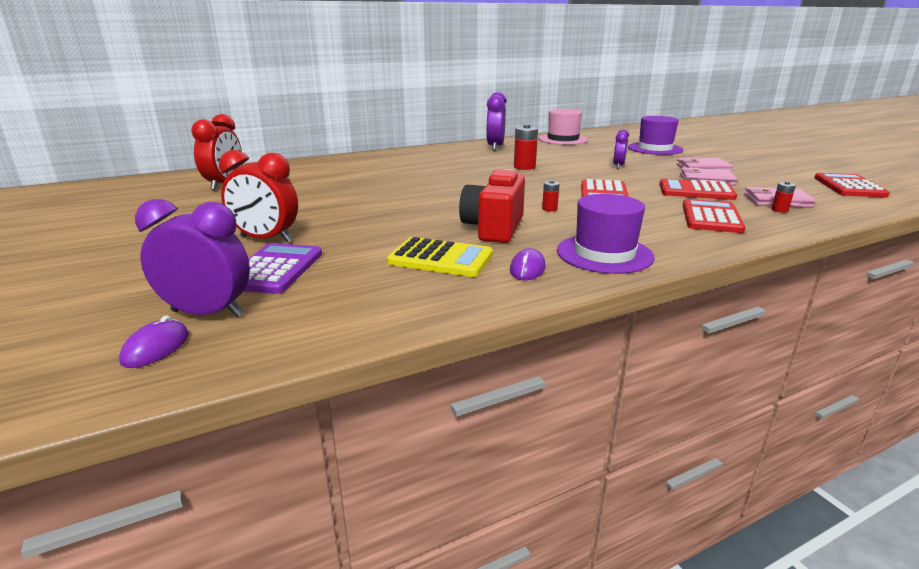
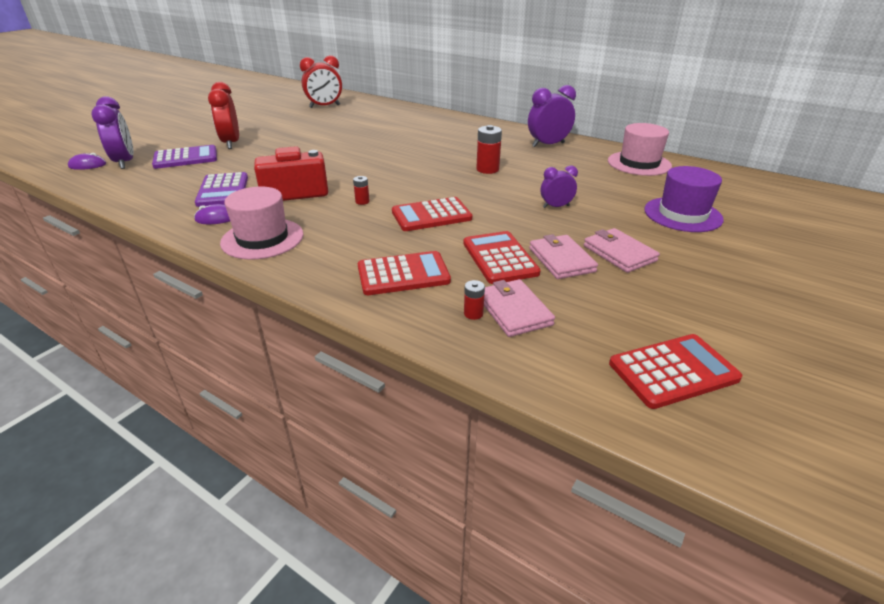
camera: 60 degrees right, 10 degrees up
(440, 258) = (223, 190): yellow calculator -> purple calculator
(604, 254) = (262, 238): purple hat -> pink hat

